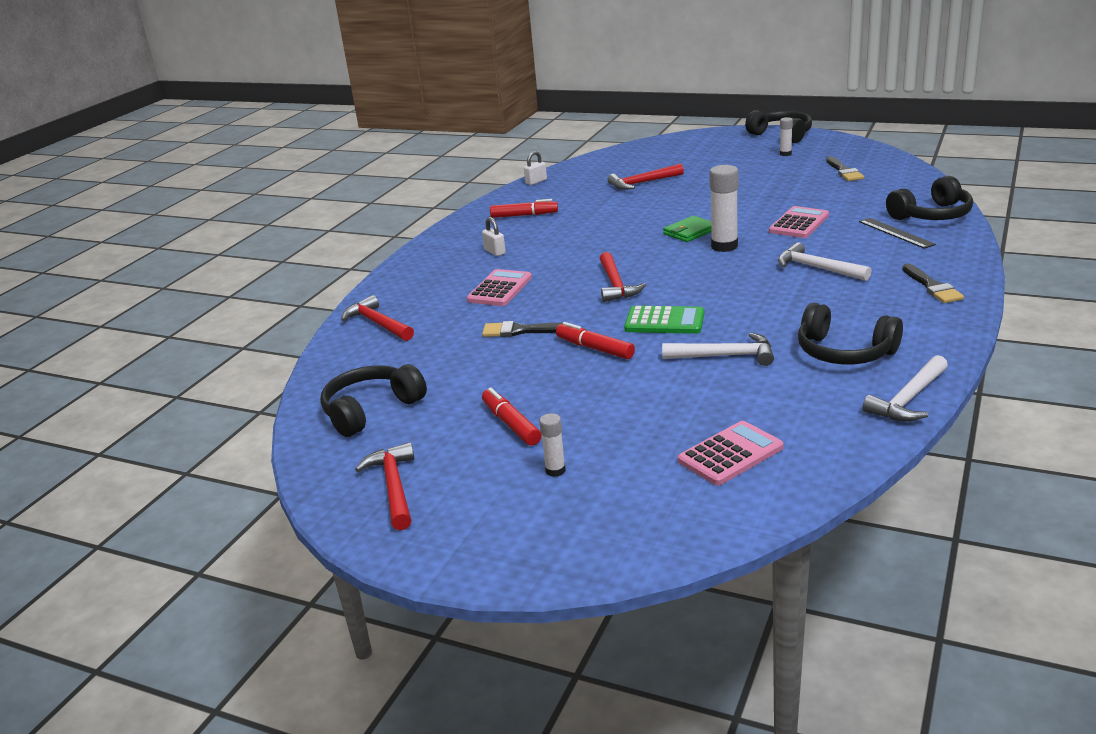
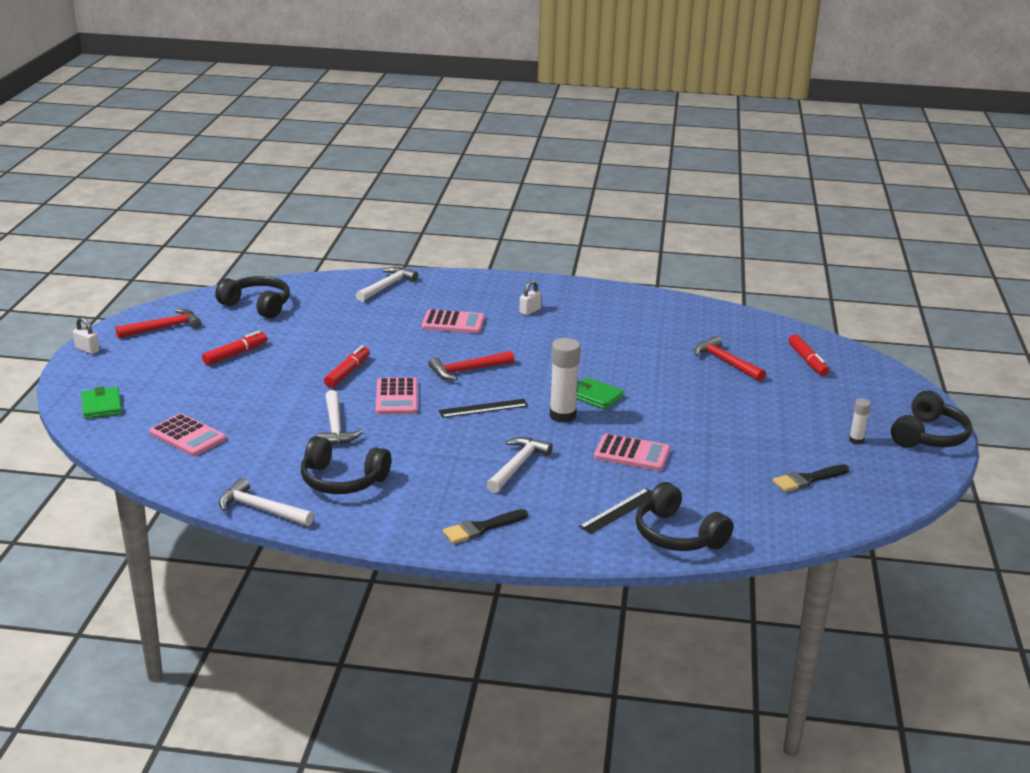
camera: 70 degrees right, 0 degrees up
(377, 323) = (387, 286): red hammer -> white hammer
(521, 331) = (377, 341): black brush -> none
(524, 215) = (618, 313): red marker -> red marker (807, 361)
(536, 181) = (710, 308): white padlock -> white padlock (87, 350)
(555, 470) = (175, 376): white glue stick -> none
(625, 533) = (101, 405): none -> green wallet
(664, 321) = (397, 397): green calculator -> pink calculator
(701, 279) = (483, 408): none -> black ruler
(844, 352) = (342, 480): black headphones -> black headphones turned 90 degrees counterclockwise

